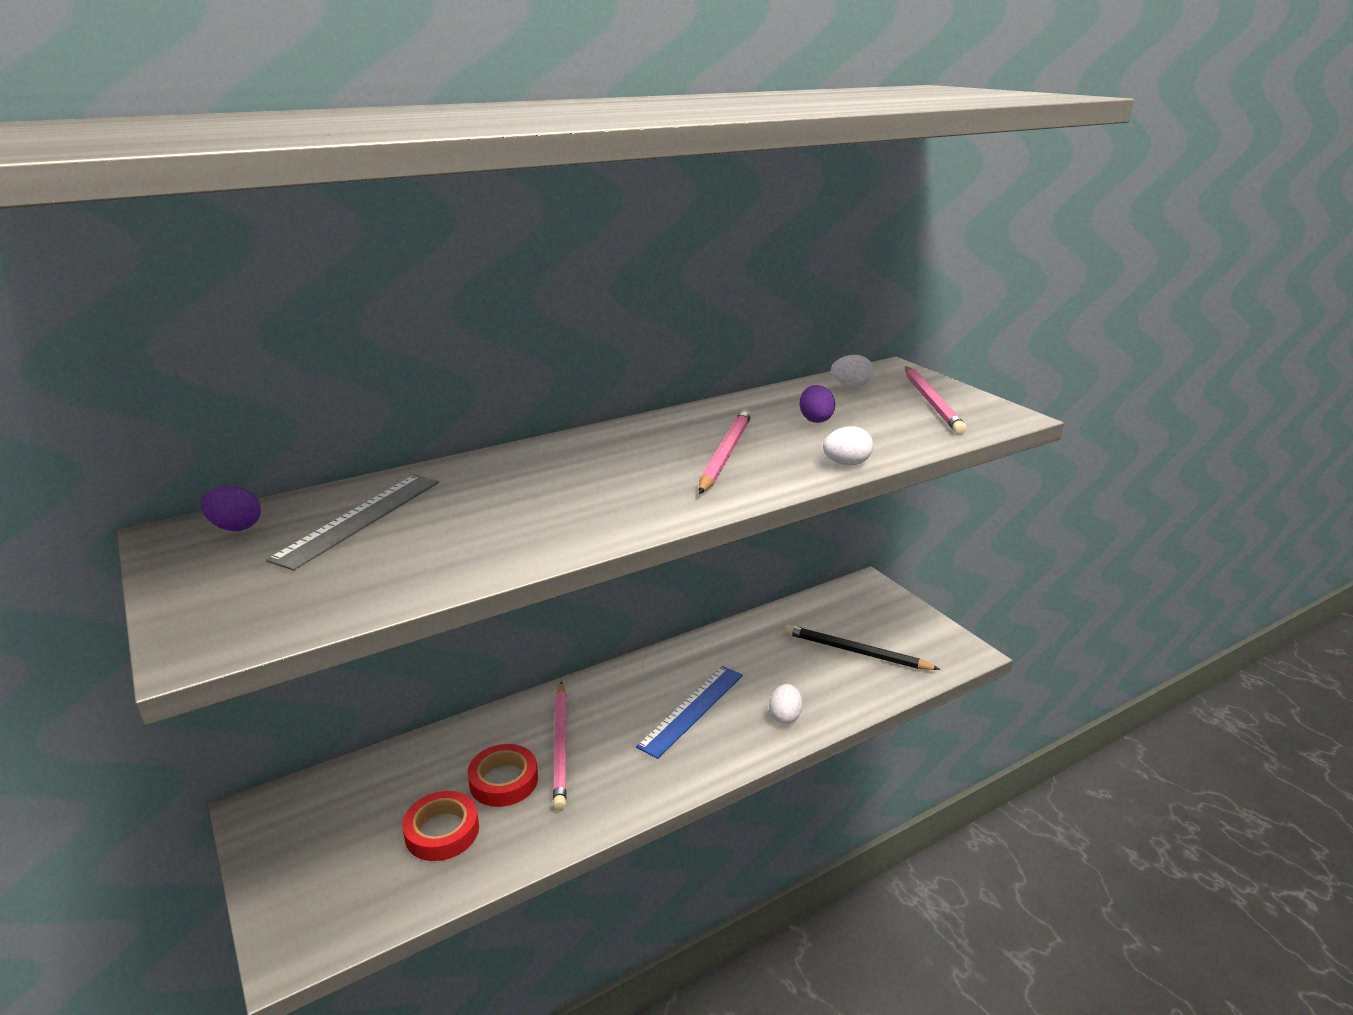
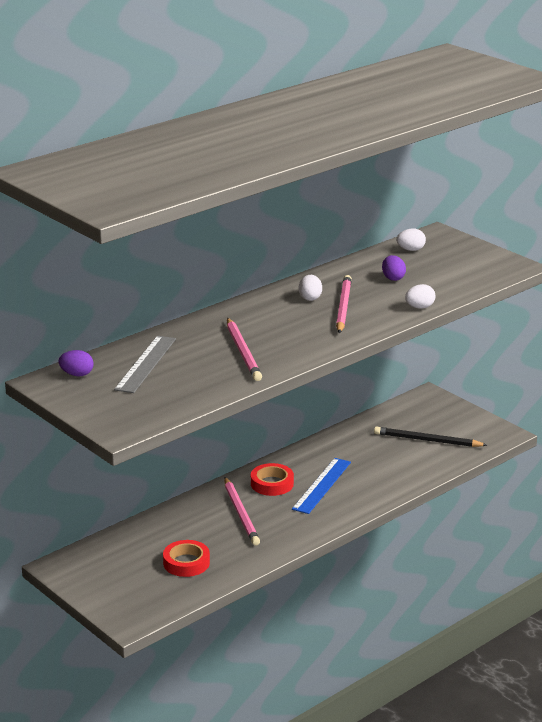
camera: 10 degrees left, 0 degrees up
(503, 781) = (212, 535): red tape -> red tape (272, 484)
(785, 716) = (386, 483): white egg -> white egg (310, 298)
(932, 402) = (467, 259): pink pencil -> pink pencil (243, 352)

